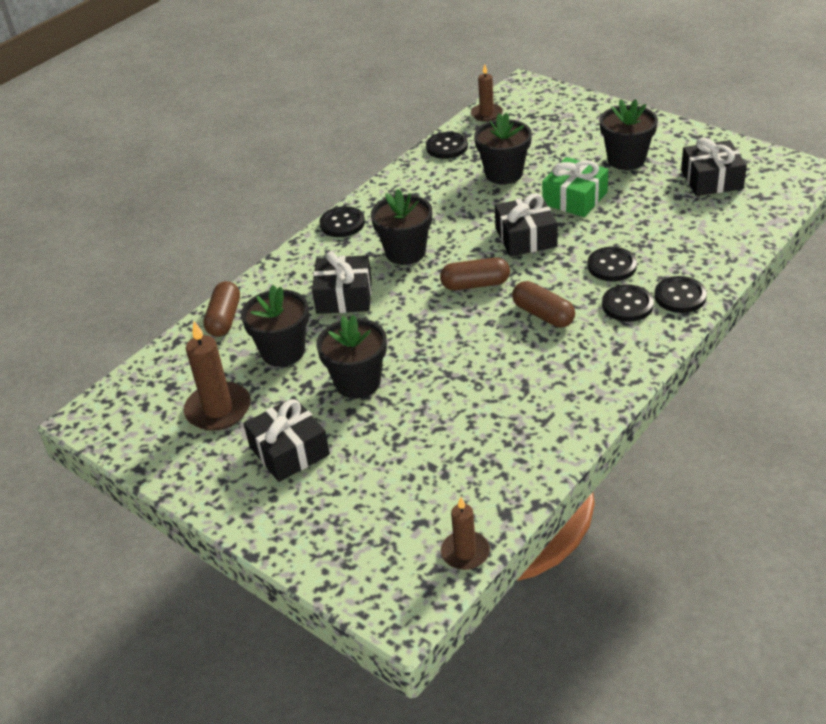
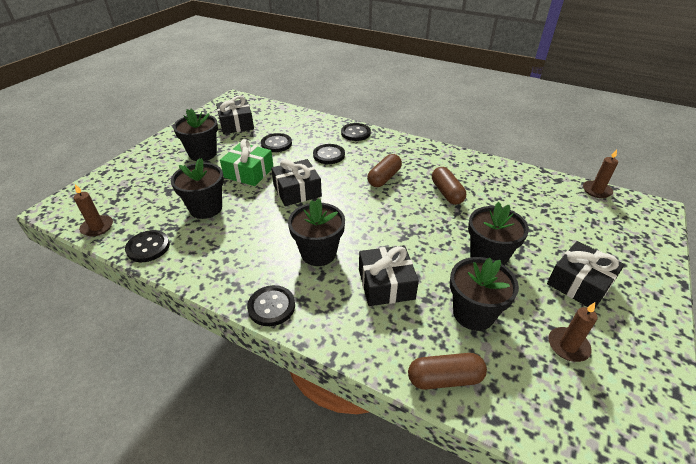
camera: 105 degrees left, 0 degrees up
(218, 409) = (568, 346): brown candle -> brown candle, size x0.63
(475, 284) = (357, 209): brown capsule -> brown capsule (446, 193)
(627, 305) = (367, 149): black button -> black button (276, 144)

